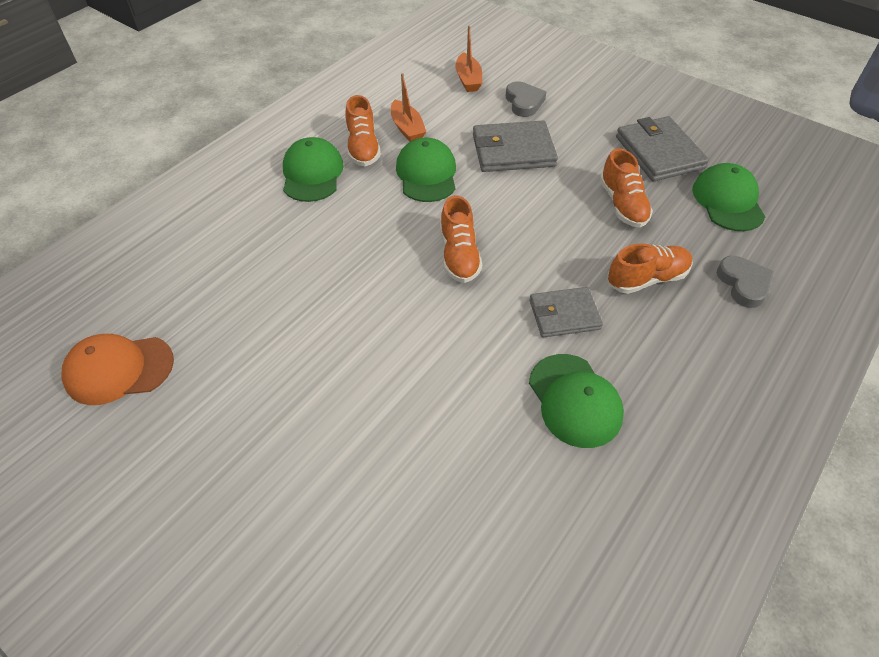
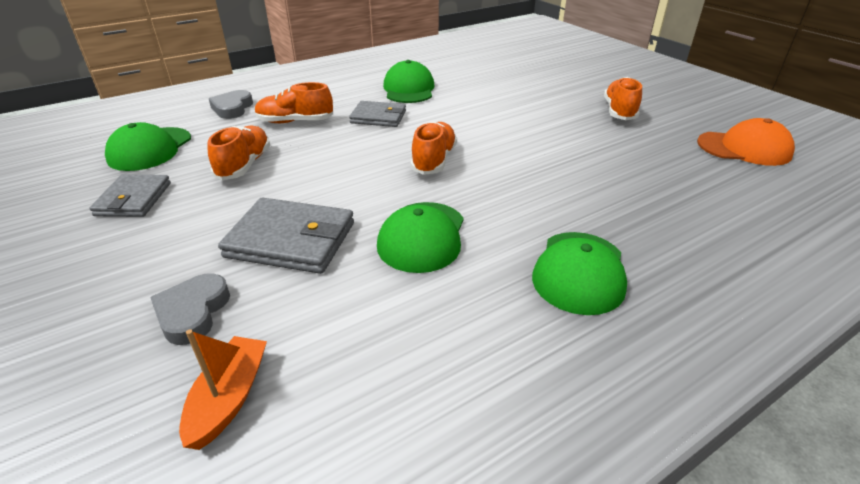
camera: 160 degrees left, 15 degrees down
(363, 148) = (496, 294): orange shoe -> orange shoe (619, 111)
(407, 128) = (412, 312): orange boat -> none
(659, 153) = (134, 199): grey wallet -> grey wallet, size x0.66

